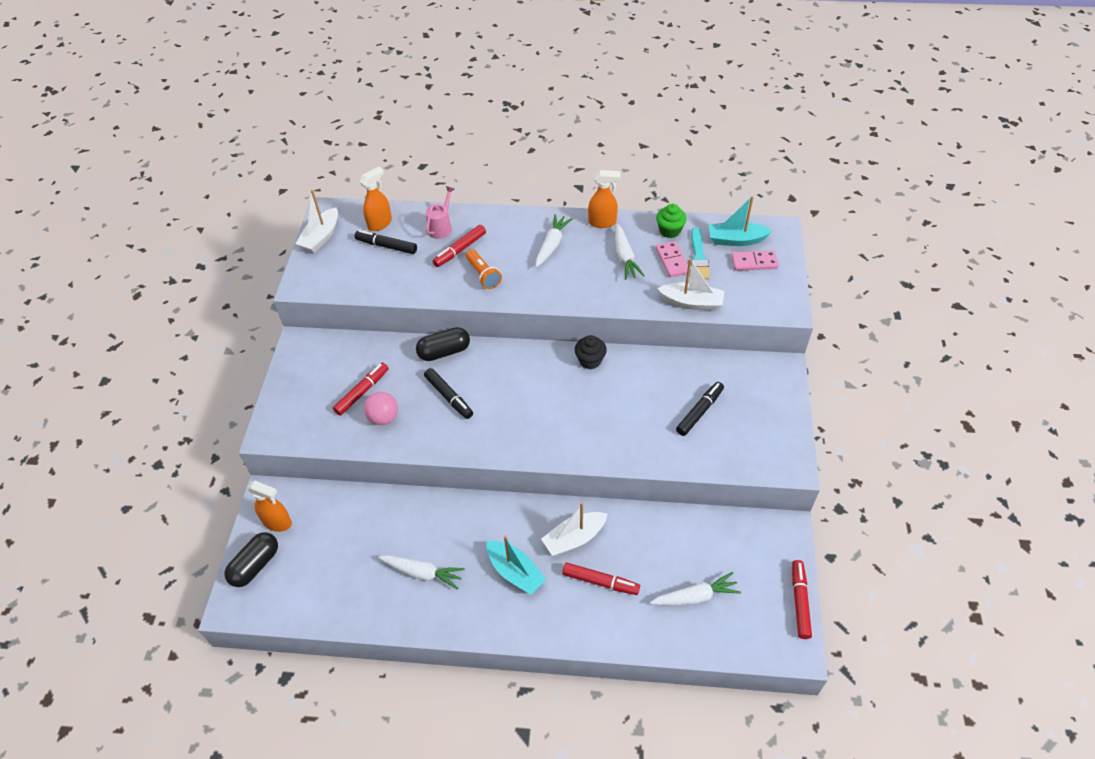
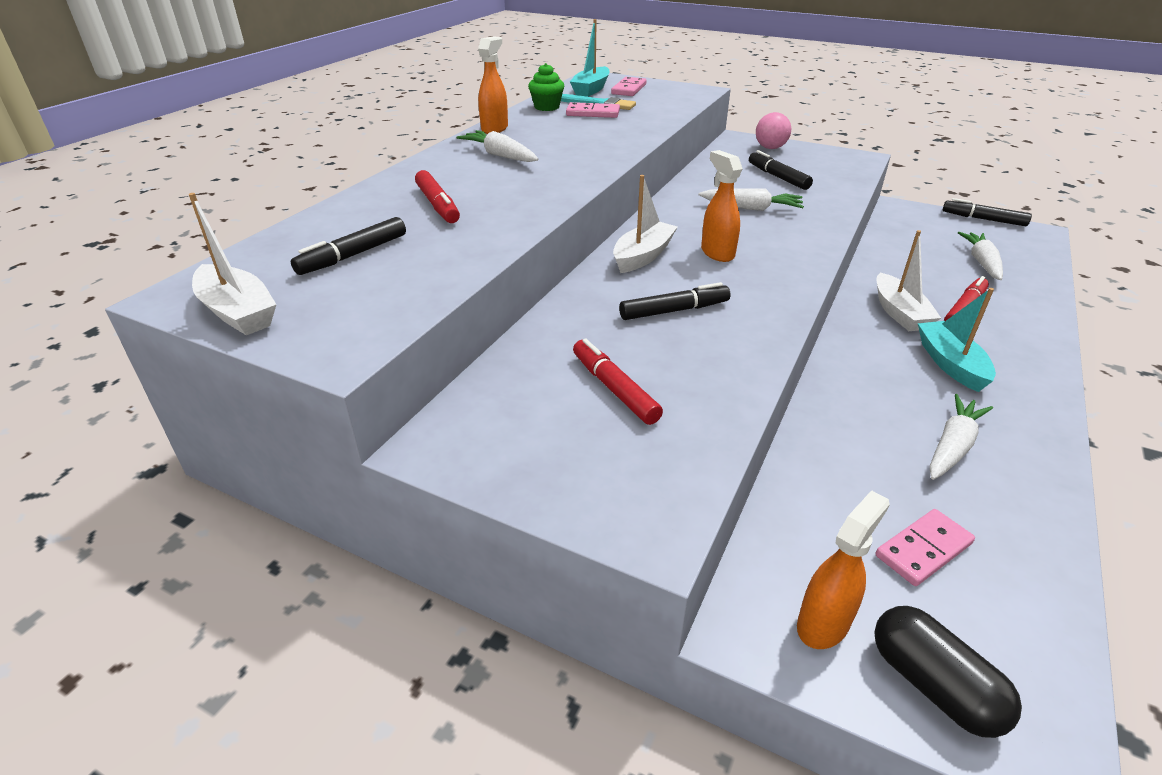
camera: 70 degrees left, 15 degrees down
(333, 560) = (923, 550): none -> pink domino
(380, 223) = (290, 253): orange spray bottle -> orange spray bottle (717, 253)
(383, 418) = (685, 376): pink ball -> pink ball (770, 148)
(441, 227) = (371, 210): pink watering can -> none
(444, 352) = (582, 299): black capsule -> none
(483, 275) = (507, 199): orange flashlight -> none
(515, 572) = (950, 364): turquoise boat -> turquoise boat turned 75 degrees counterclockwise
(590, 361) = (671, 212): black cupcake -> none
(625, 257) = (564, 129): white carrot -> white carrot (751, 208)
(691, 303) = (662, 116): white boat -> white boat (643, 256)
(799, 602) = (984, 219): red marker -> black marker

